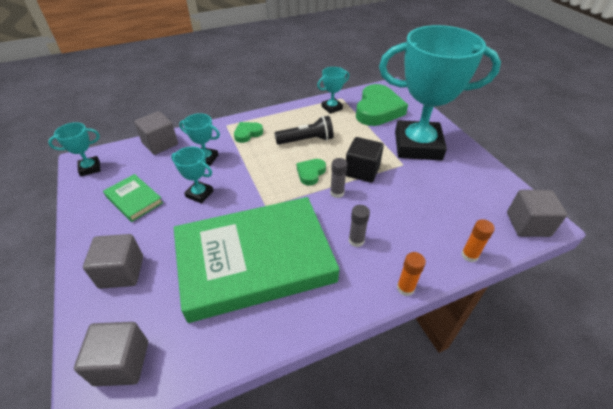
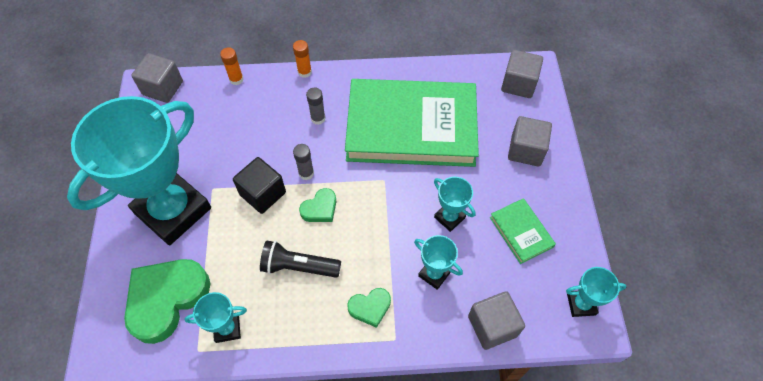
camera: 160 degrees left, 15 degrees up
(417, 146) = (173, 210): turquoise trophy -> turquoise trophy turned 75 degrees counterclockwise

